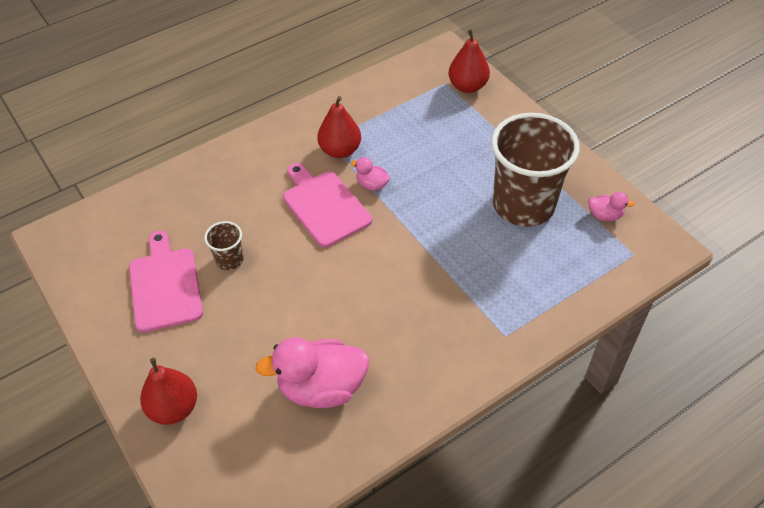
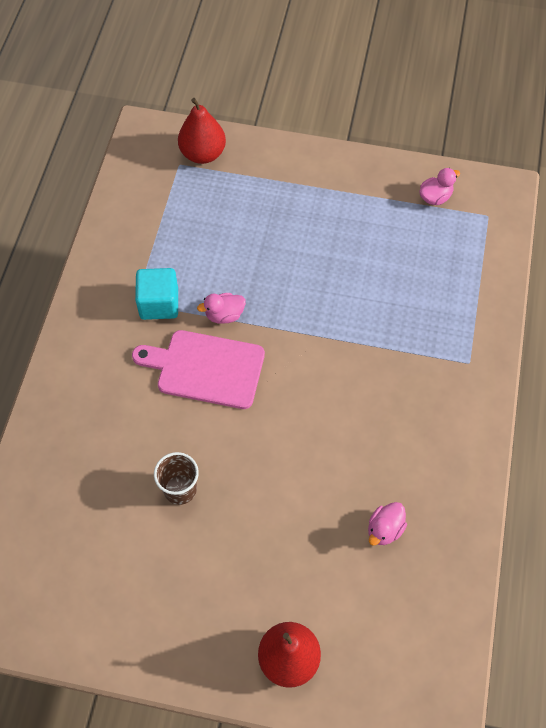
camera: 45 degrees left, 10 degrees up
(165, 286) = (150, 564): pink cutting board -> none
(321, 387) = (384, 529): pink duck -> pink duck, size x0.47
(340, 150) = (159, 304): red pear -> turquoise cube
(523, 205) = (366, 236): brown cup -> none

